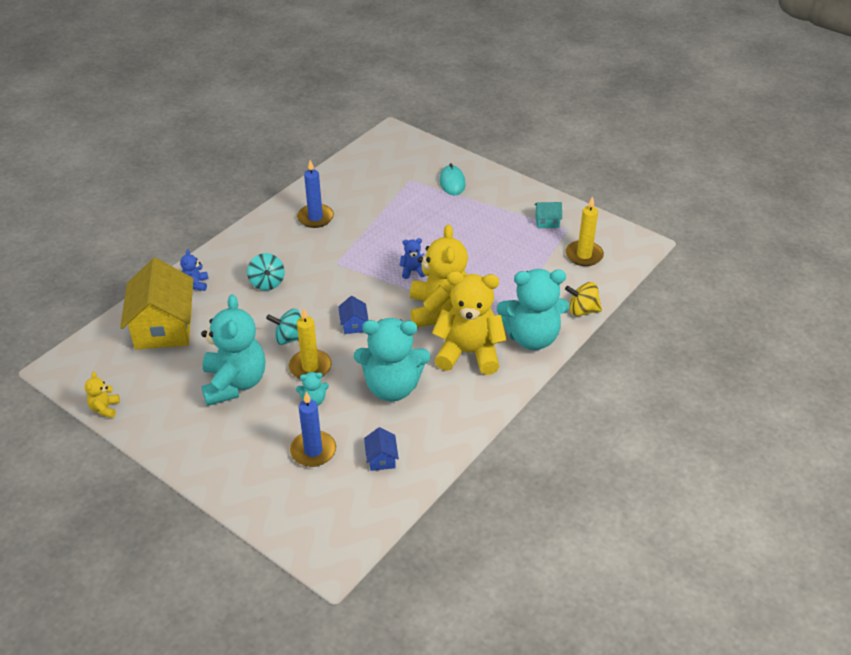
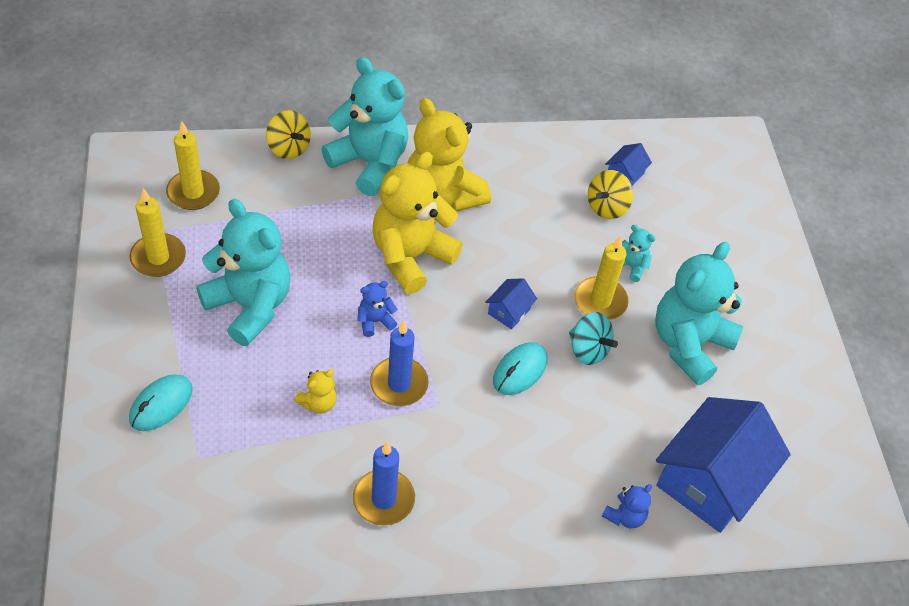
camera: 140 degrees left, 10 degrees up
(105, 408) = (841, 422): yellow teddy bear -> yellow teddy bear (318, 403)
(164, 327) = (710, 480): yellow house -> blue house
(267, 283) = (543, 444): turquoise spinning top -> none
(313, 451) = (675, 224): blue candle -> blue candle (399, 384)
(315, 303) = (520, 370): none -> turquoise mouse
(368, 426) = (606, 207): none -> yellow spinning top
(392, 387) = (547, 221): turquoise teddy bear -> turquoise teddy bear (250, 306)
(413, 271) = (375, 321): blue teddy bear -> blue teddy bear turned 120 degrees clockwise
(547, 221) = (158, 257): turquoise house -> yellow candle

